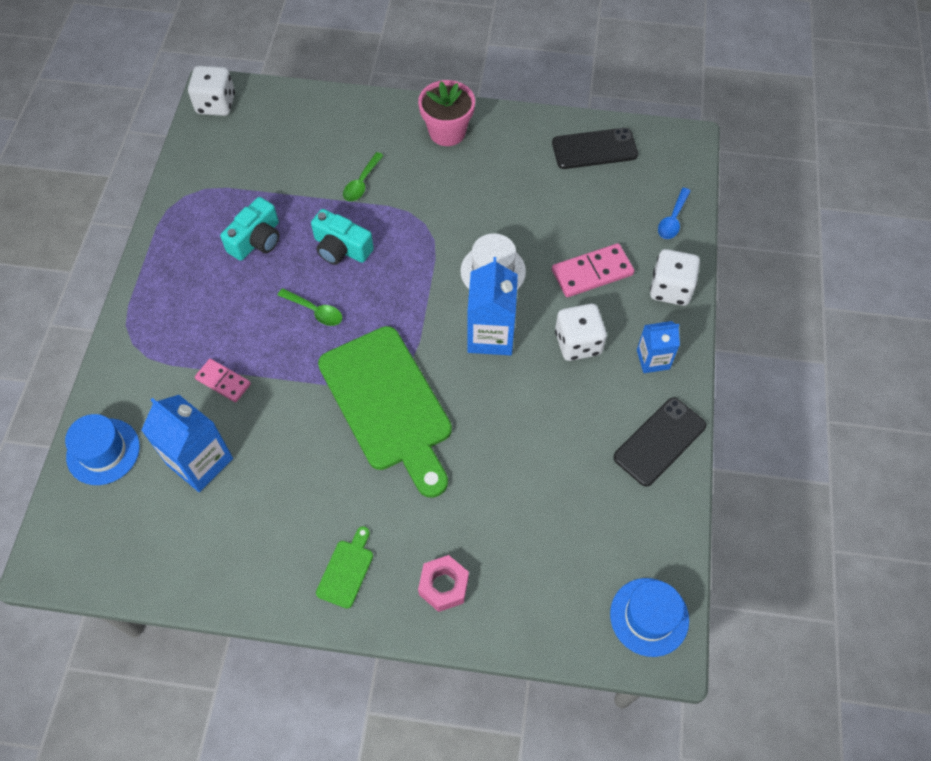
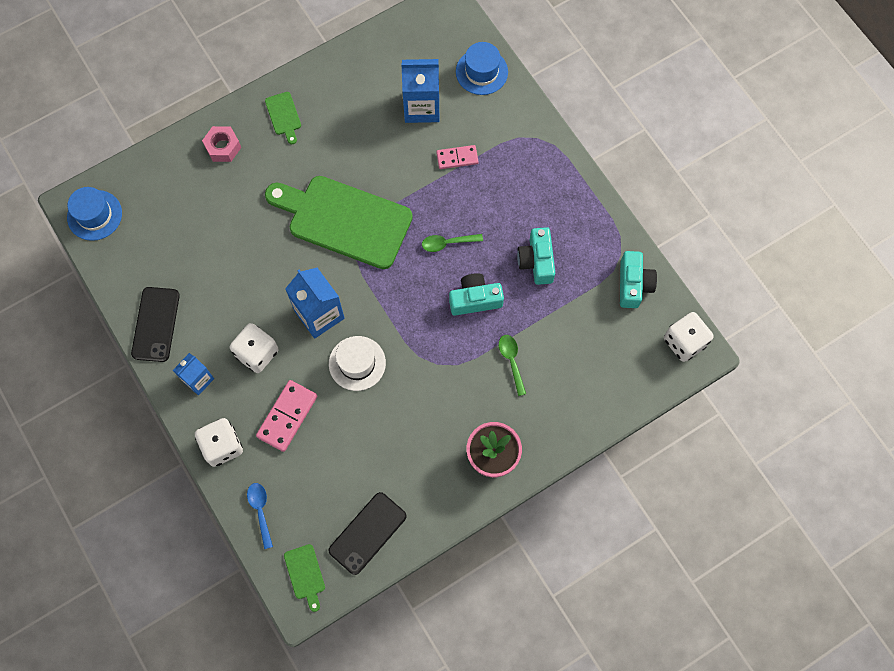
camera: 140 degrees right, 10 degrees up
(202, 167) = (633, 284): none -> turquoise camera
(669, 155) = (305, 574): none -> green cutting board

